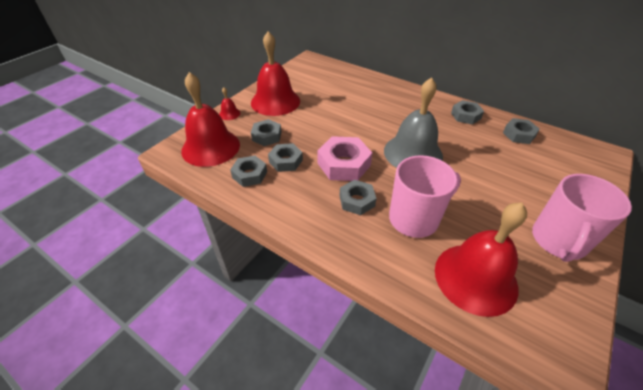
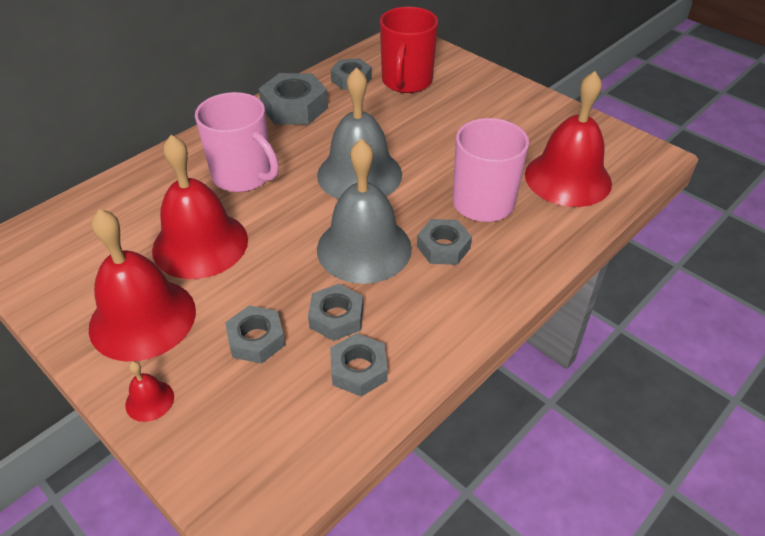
camera: 80 degrees left, 0 degrees up
(210, 147) = (259, 433): red bell -> red bell (200, 244)
(344, 164) = (364, 248): pink nut -> grey bell
(465, 116) = (294, 107): grey nut -> grey nut, size x1.56
(540, 162) = (406, 81): none -> red mug
(558, 241) = (523, 111): pink mug -> pink mug (243, 176)

